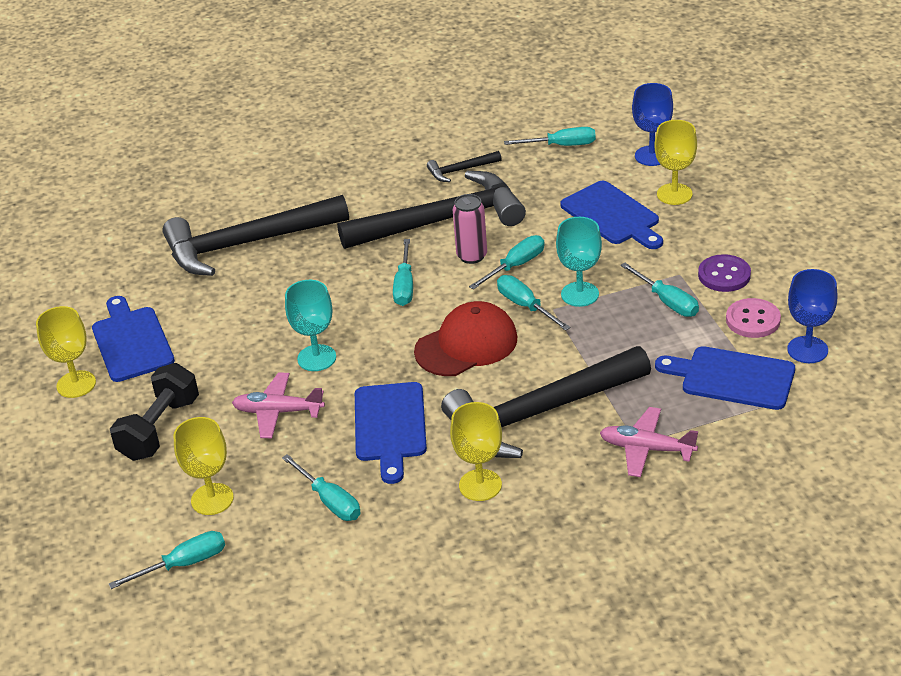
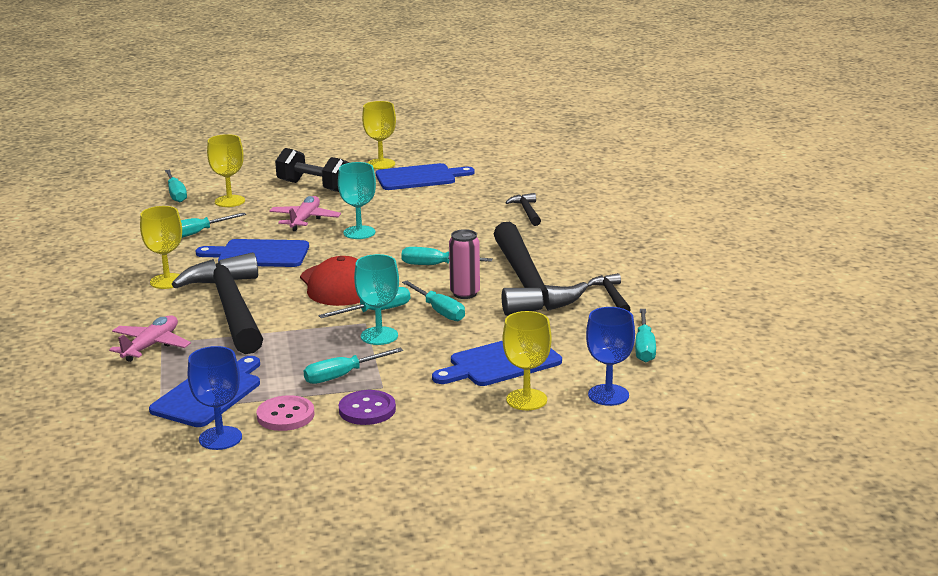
camera: 95 degrees right, 15 degrees down
(247, 244) = (527, 211): black hammer -> black hammer, size x0.42

